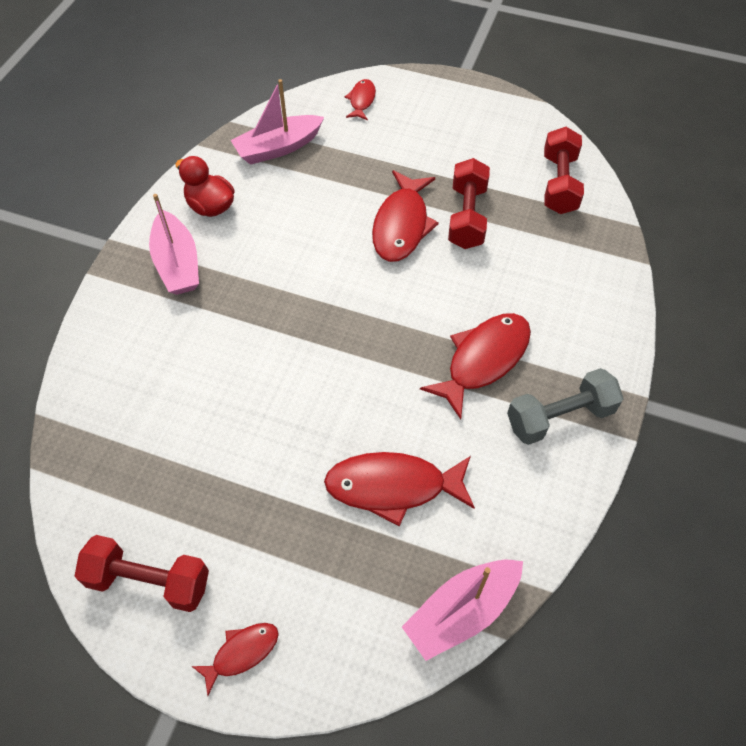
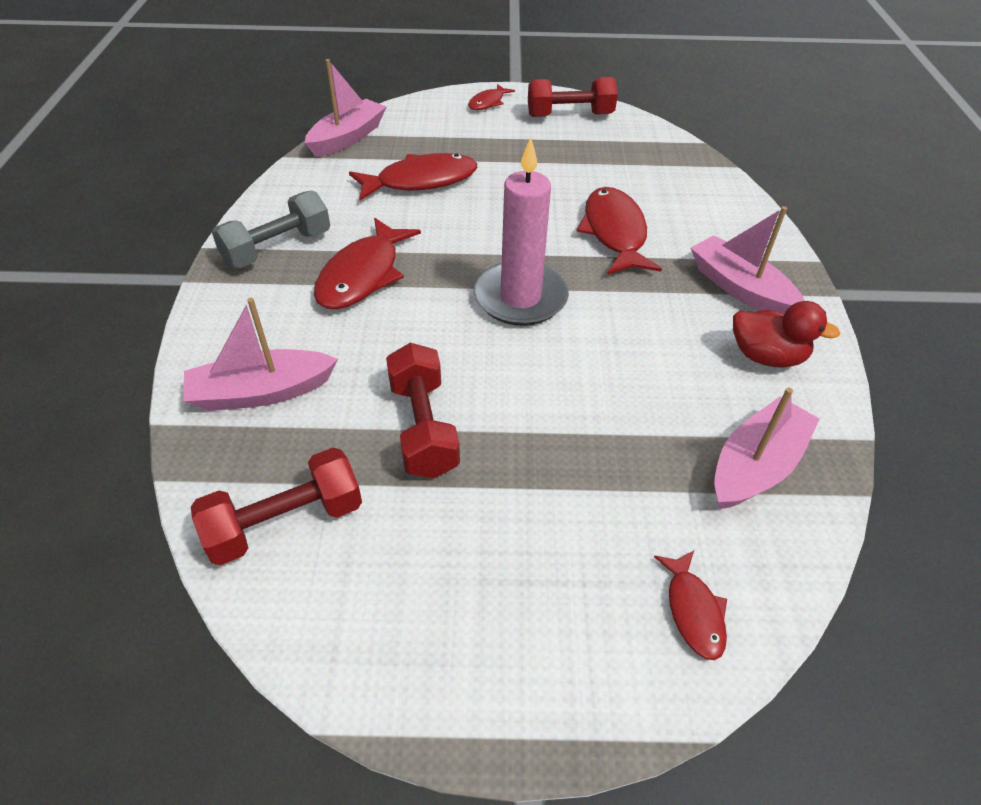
camera: 160 degrees right, 10 degrees down
(357, 300) = (520, 298): none -> pink candle
(401, 225) = (509, 392): red fish -> red fish (614, 232)
(559, 184) = (285, 522): red dumbbell -> red dumbbell turned 75 degrees clockwise
(573, 268) = (261, 392): none -> pink boat

